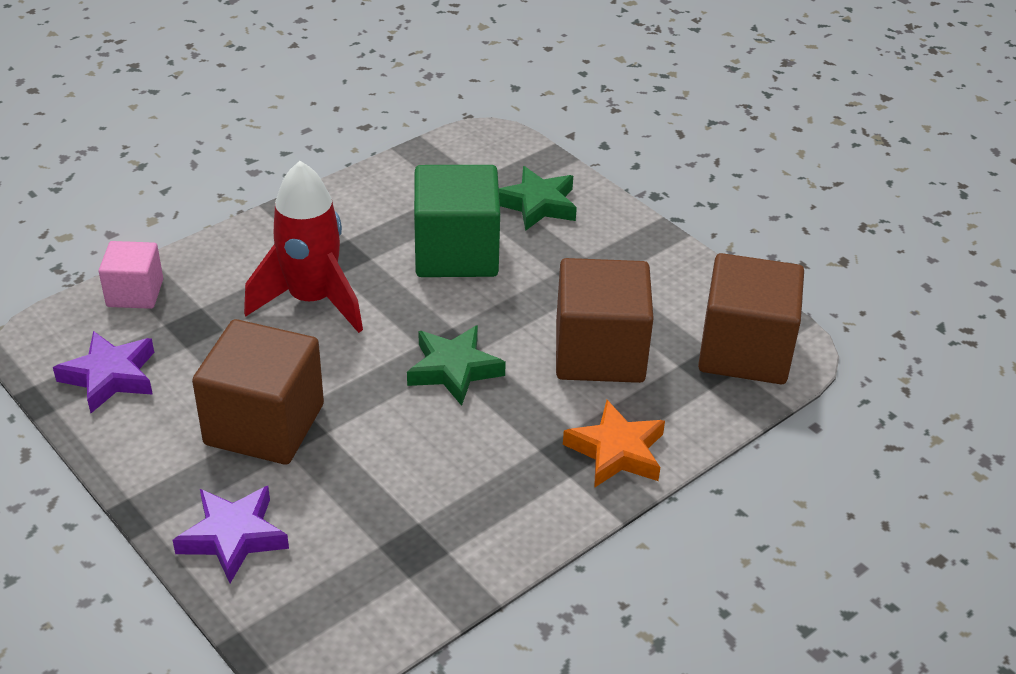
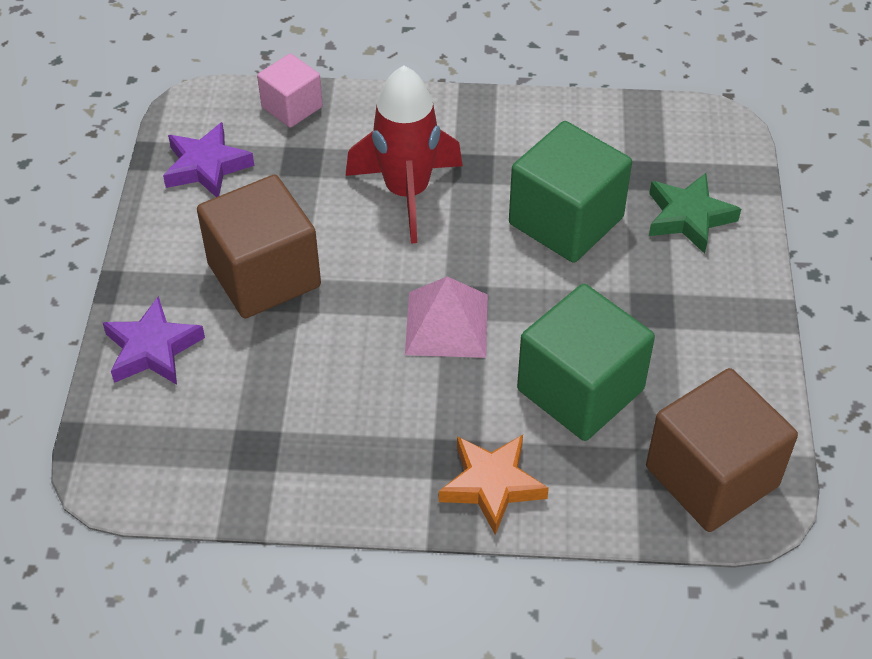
camera: 45 degrees right, 10 degrees up
(454, 369) = (447, 324): green star -> pink pyramid
(599, 353) = (580, 389): brown cube -> green cube

